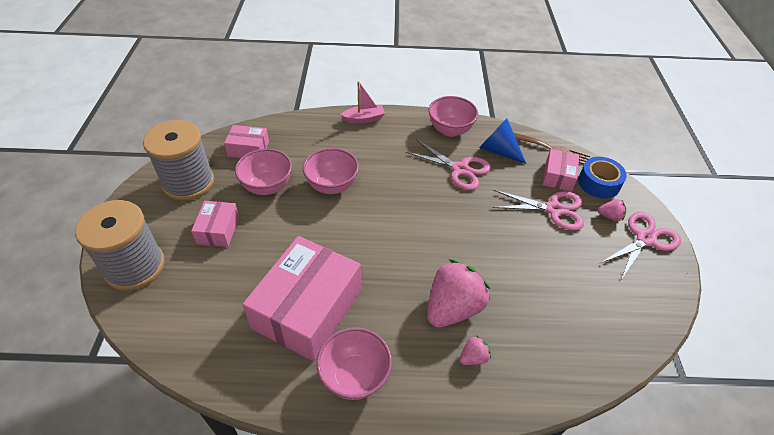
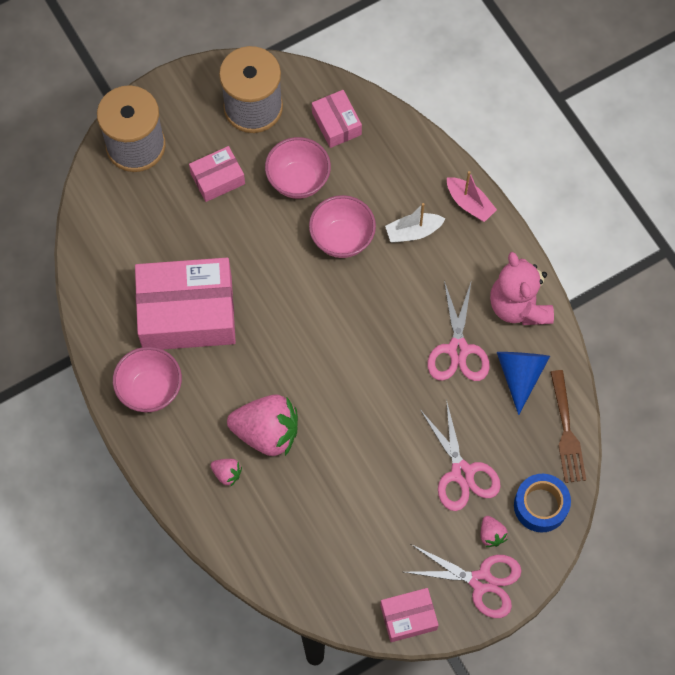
camera: 60 degrees right, 20 degrees up
(359, 150) = (413, 232): none -> white boat
(450, 130) = (519, 306): pink bowl -> pink teddy bear
(558, 176) = (521, 458): pink box -> pink box (408, 617)

